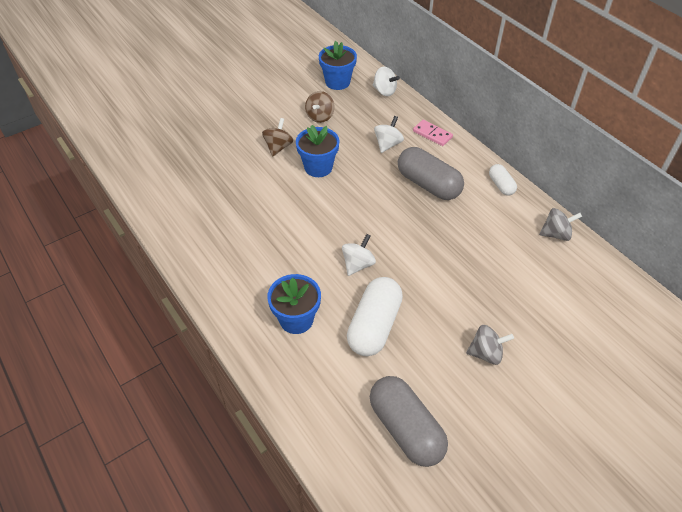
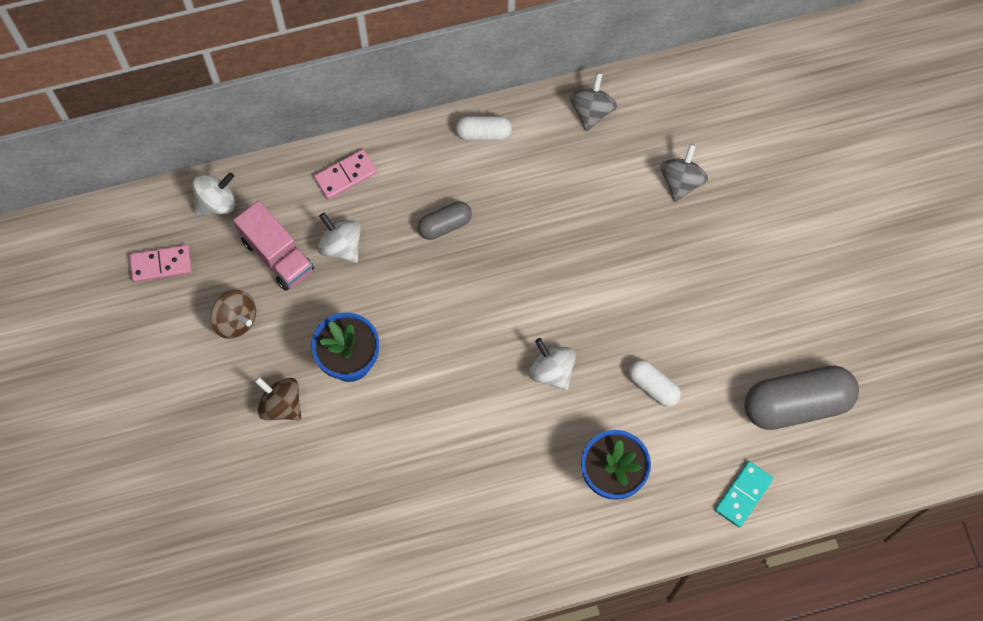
camera: 70 degrees left, 20 degrees up
(314, 410) = (743, 495): none -> turquoise domino
(337, 82) = (161, 264): blue flower pot -> pink domino
(367, 121) = (277, 255): none -> pink truck
(374, 326) = (653, 386): white capsule -> white capsule, size x0.52
(428, 184) = (445, 225): grey capsule -> grey capsule, size x0.52
(486, 353) = (732, 277): grey spinning top -> grey spinning top (681, 181)

